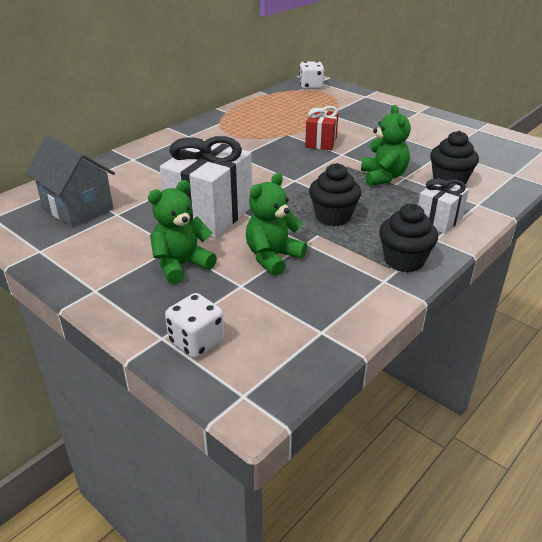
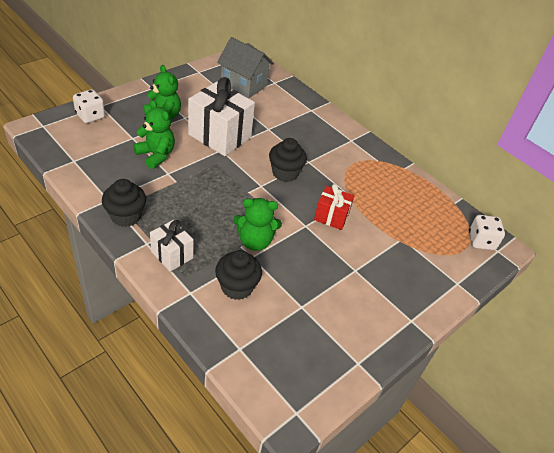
camera: 90 degrees right, 10 degrees up
(78, 208) = (243, 85): grey house -> grey house turned 75 degrees clockwise
(333, 217) = (197, 194): black cupcake -> black cupcake (285, 173)

